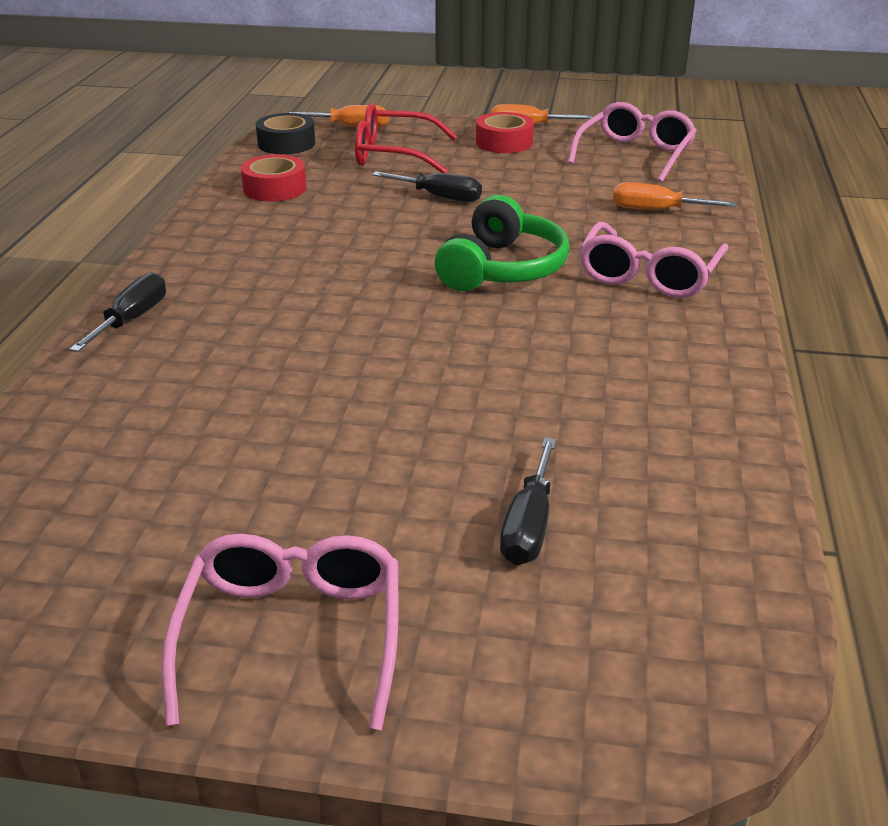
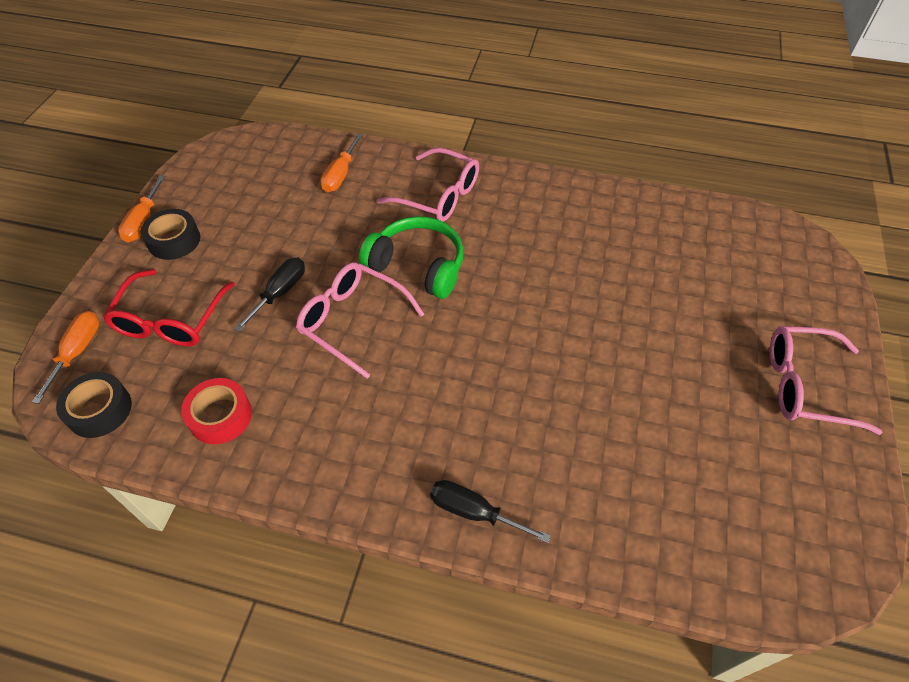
camera: 85 degrees left, 20 degrees up
(504, 142) = (174, 240): red tape -> black tape
(529, 525) = (703, 285): black screwdriver -> none
(635, 155) = (235, 168): pink glasses -> pink glasses (352, 321)

